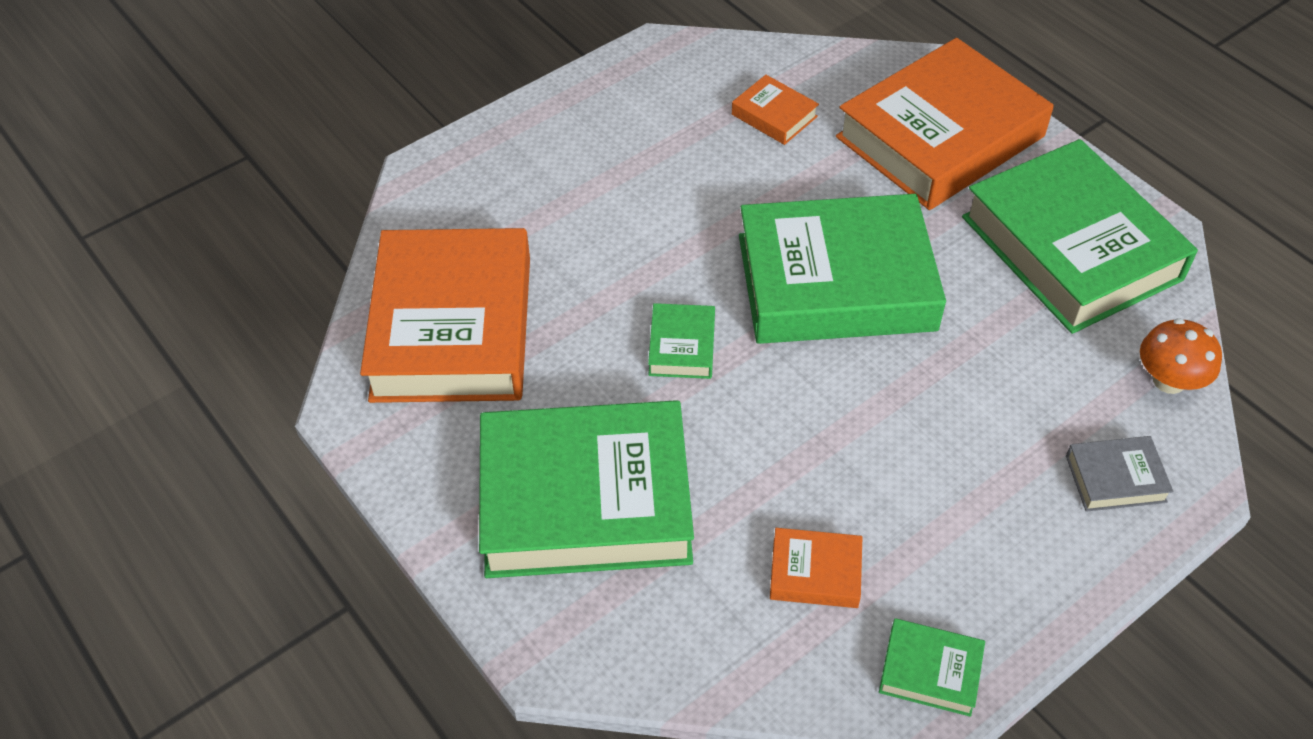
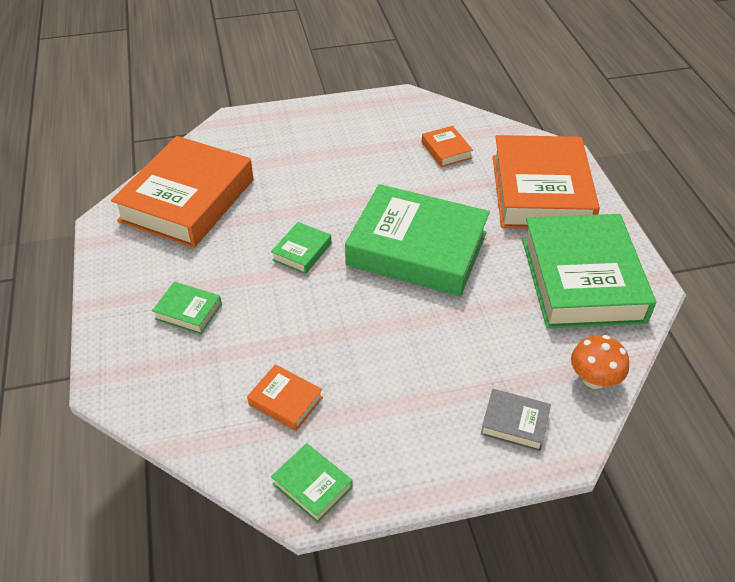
camera: 25 degrees right, 5 degrees down
(586, 501) = (188, 311): green book -> green book, size x0.42
(940, 137) = (540, 191): orange book -> orange book turned 75 degrees counterclockwise

